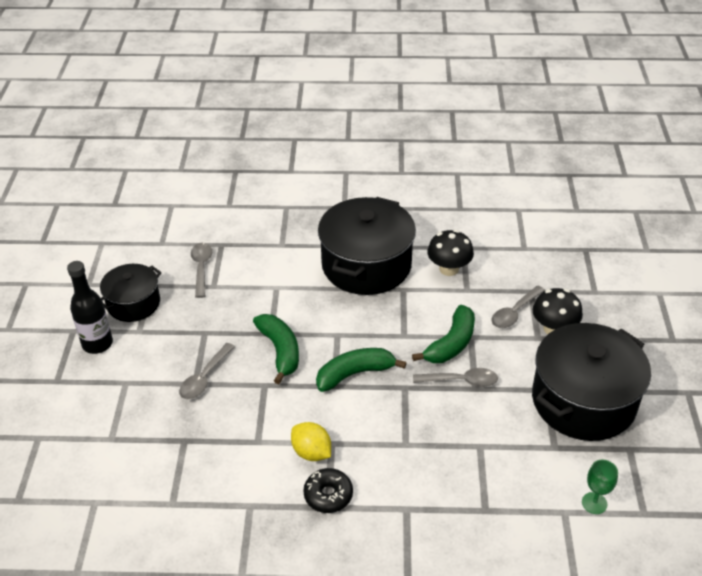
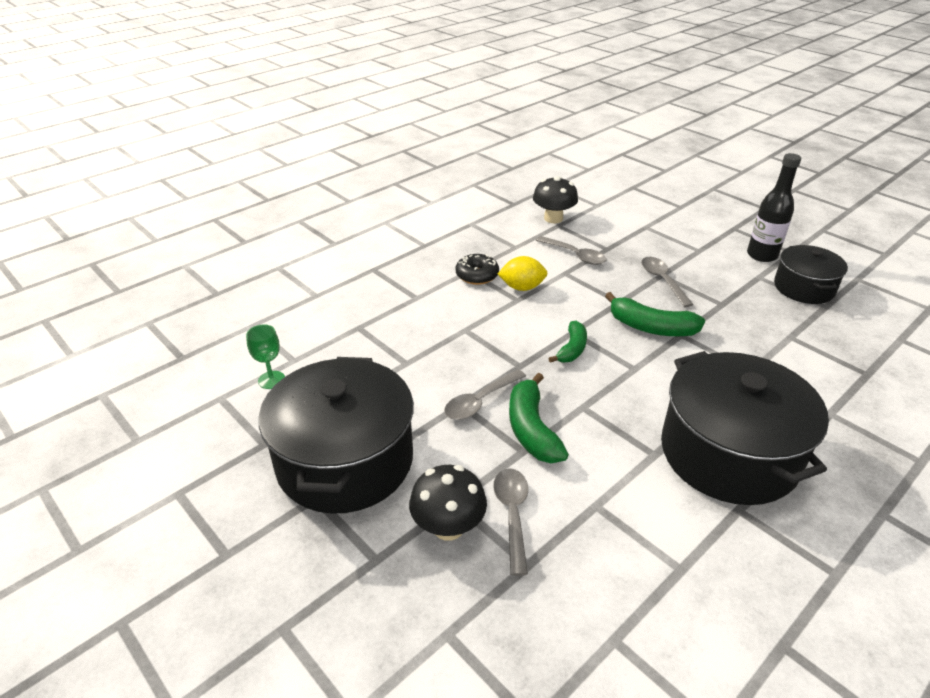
camera: 135 degrees right, 5 degrees down
(201, 268) = (830, 343): grey spoon -> grey spoon (575, 255)
(354, 374) = (572, 349): green banana -> green banana, size x0.65
(449, 269) = (651, 519): black mushroom -> black mushroom (553, 218)

